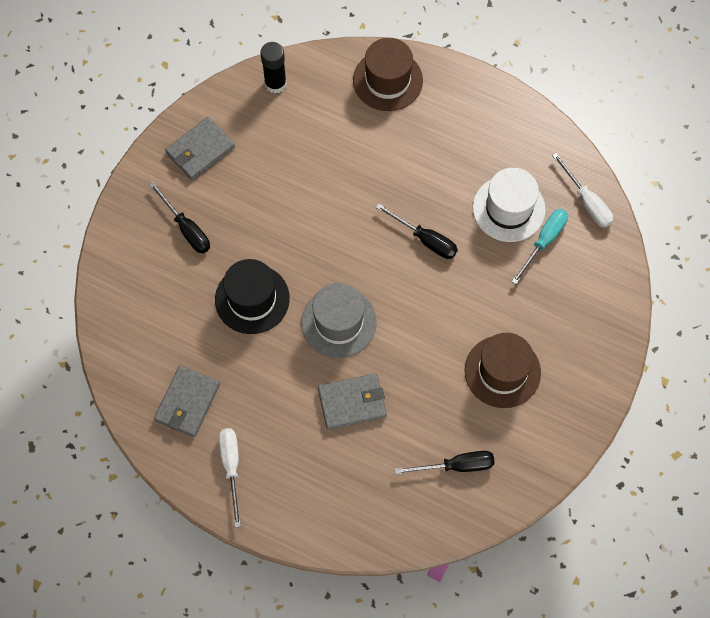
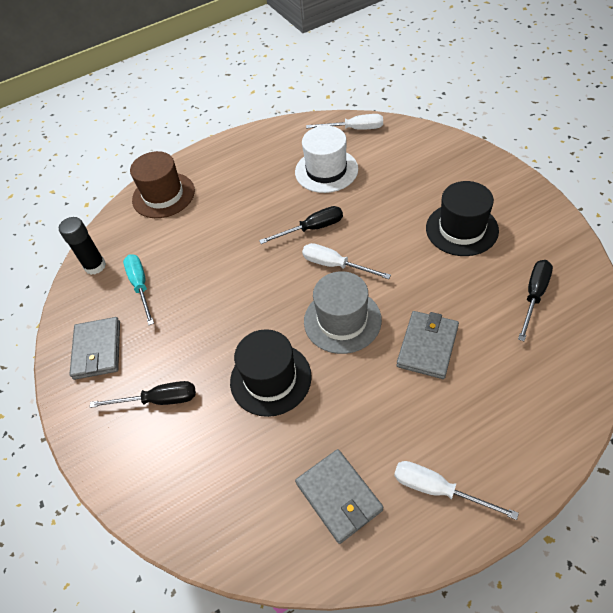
camera: 50 degrees left, 15 degrees down
(394, 284) = (335, 265): none -> white screwdriver
(502, 371) = (461, 229): brown hat -> black hat
(544, 241) = (368, 162): turquoise screwdriver -> turquoise screwdriver (141, 286)

